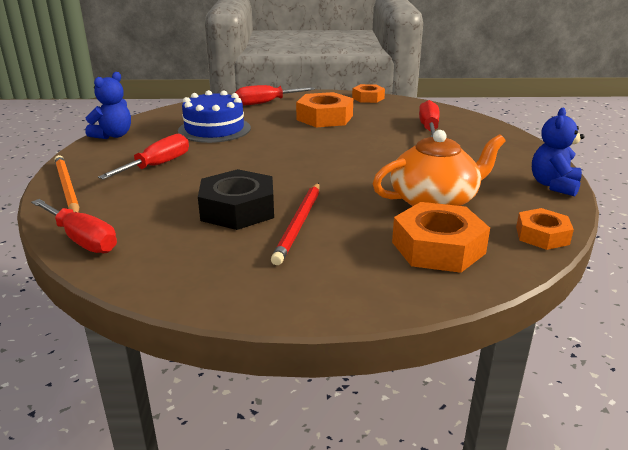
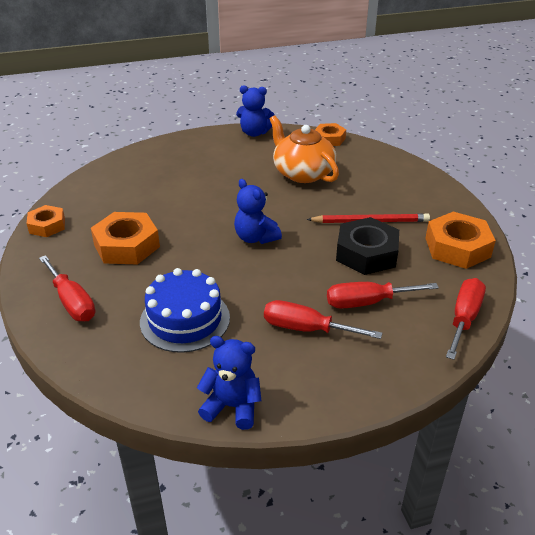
camera: 105 degrees left, 10 degrees up
(67, 187) = (390, 375): orange pencil -> none
(305, 161) = (255, 238): none -> blue teddy bear
(429, 128) = (147, 182): red screwdriver -> red screwdriver (367, 302)
(438, 247) = (366, 169): orange nut -> orange nut (457, 247)

